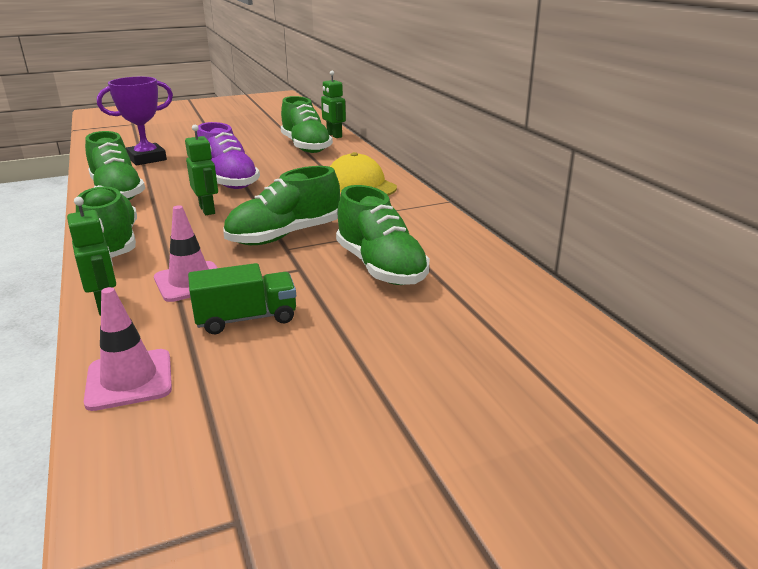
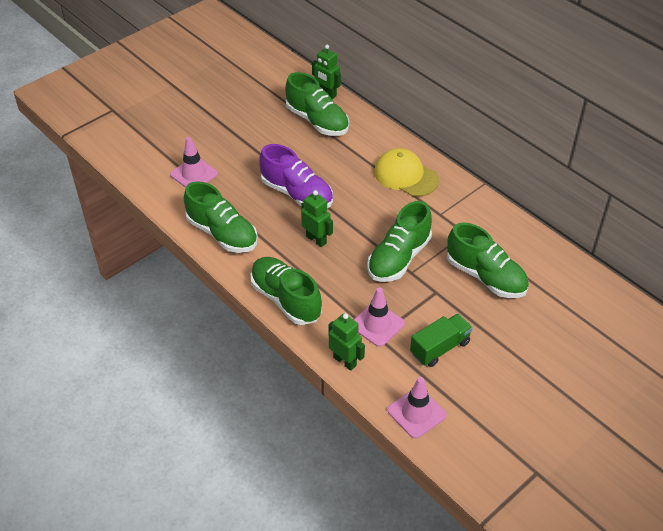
camera: 20 degrees left, 20 degrees up
(147, 159) = (194, 174): purple trophy -> pink traffic cone

